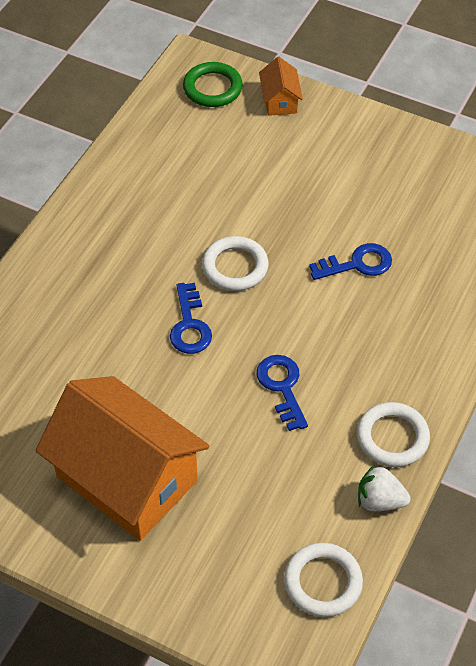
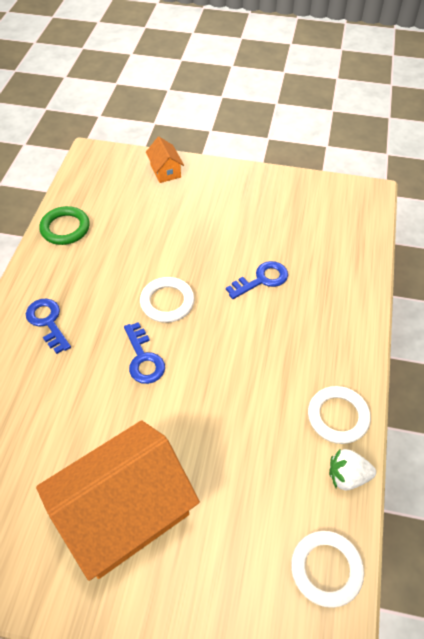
camera: 15 degrees left, 0 degrees up
(127, 478) = (124, 513): orange house -> orange house turned 60 degrees counterclockwise
(212, 88) = (112, 171): green ring -> green ring (65, 228)
(282, 387) = (234, 394): blue key -> blue key (47, 322)

